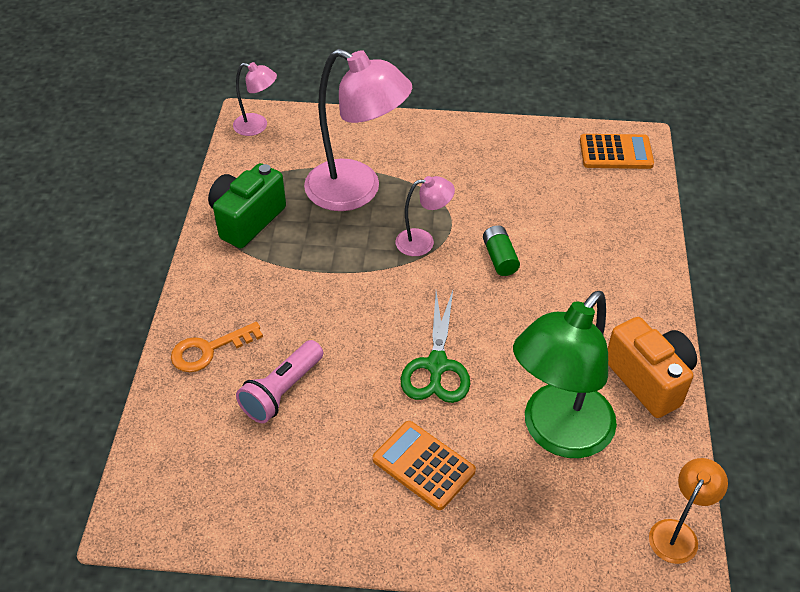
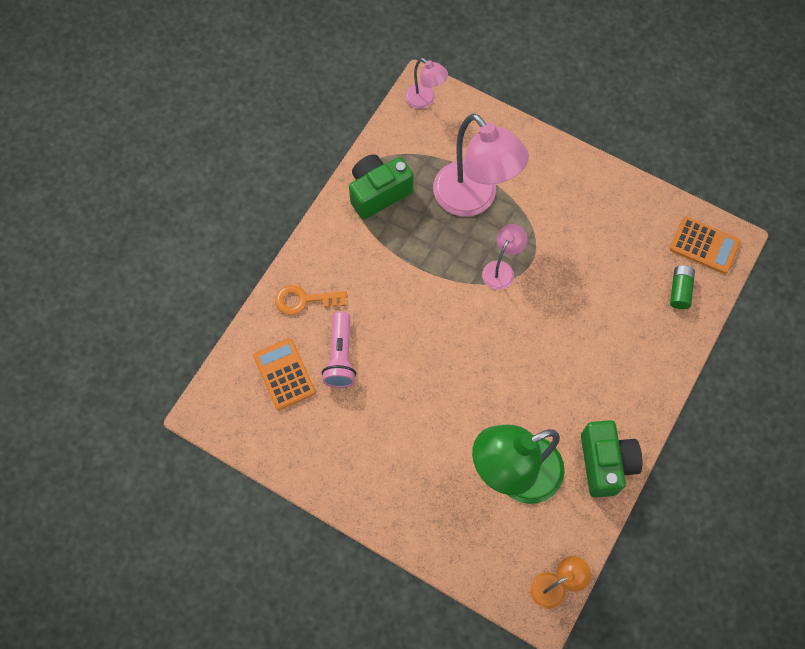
camera: 25 degrees right, 20 degrees up
(282, 391) = (340, 356): pink flashlight -> pink flashlight turned 60 degrees counterclockwise
(423, 242) = (501, 269): pink lamp -> pink lamp turned 75 degrees counterclockwise
(423, 465) = (409, 458): orange calculator -> orange calculator (284, 374)
(436, 365) = (457, 383): green scissors -> none
(499, 258) = (552, 309): green battery -> green battery (680, 290)
(649, 379) = (605, 463): orange camera -> green camera

